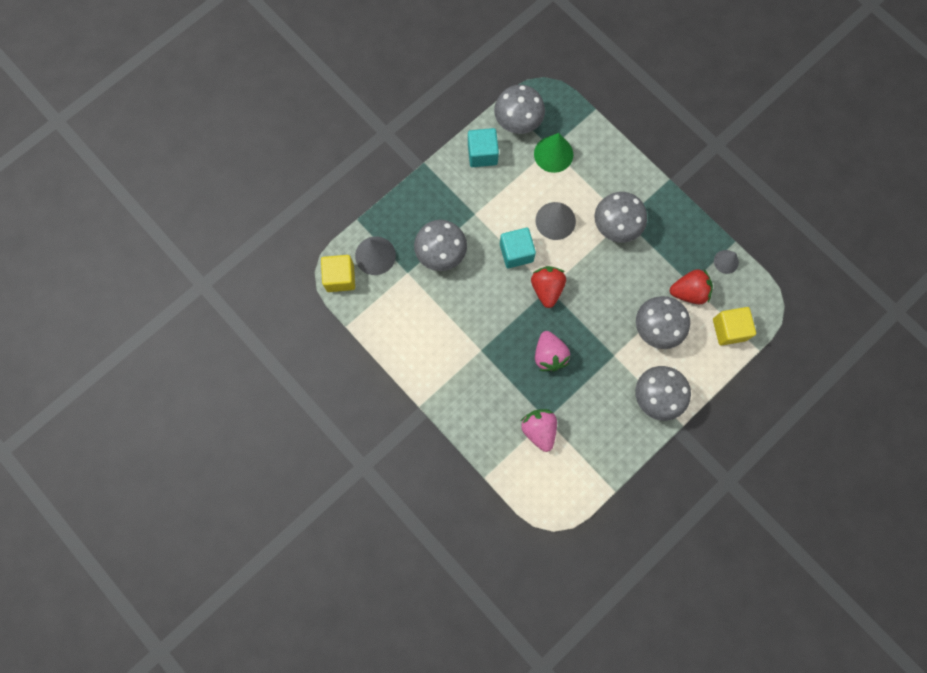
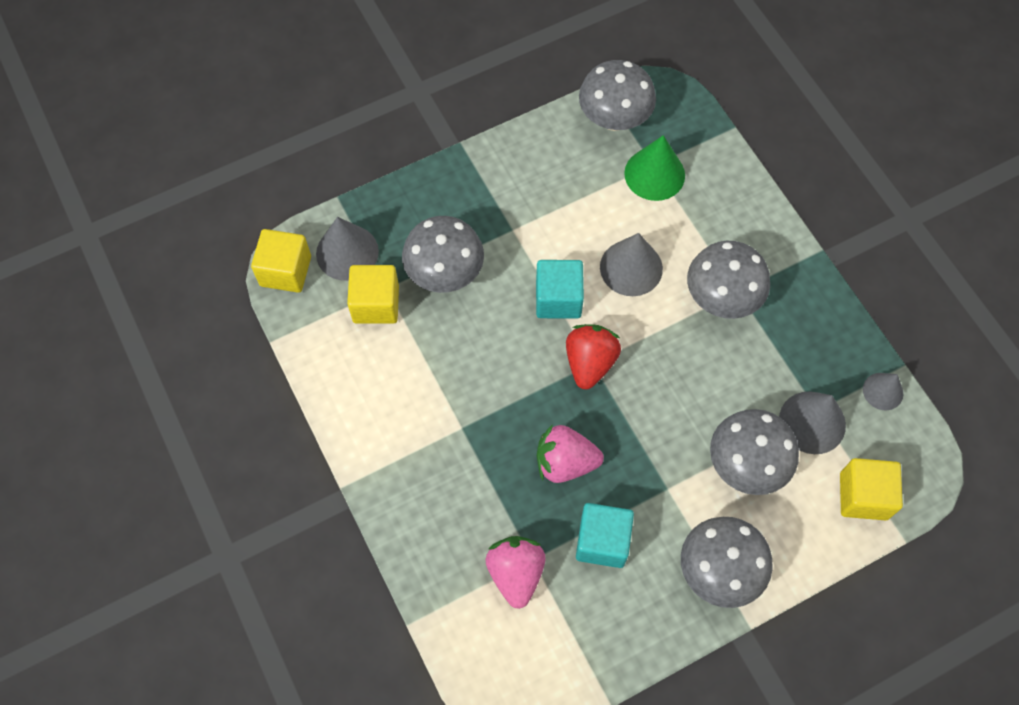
camera: 15 degrees right, 10 degrees down
(404, 285) = (376, 304): none -> yellow cube
(482, 154) = (549, 150): turquoise cube -> turquoise cube (602, 541)
(549, 355) = (565, 462): pink strawberry -> pink strawberry turned 90 degrees clockwise
(689, 292) = (812, 422): red strawberry -> grey cone

